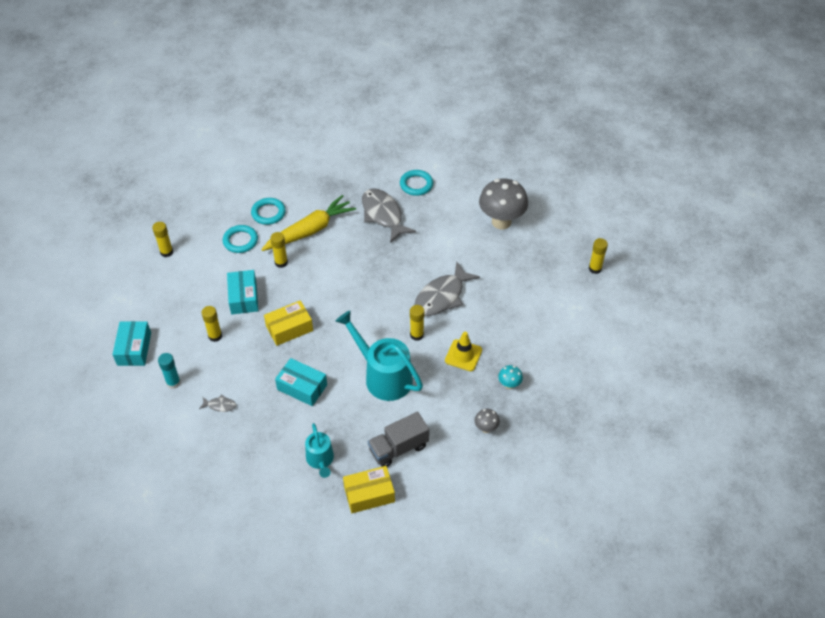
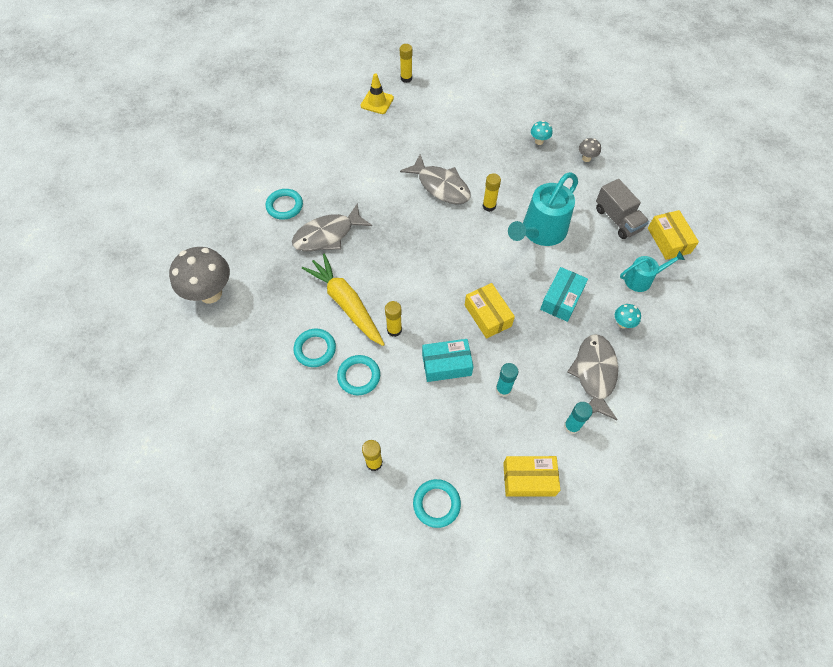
camera: 90 degrees left, 10 degrees up
(127, 289) = (436, 504): none -> turquoise ring
(134, 349) = (529, 479): turquoise box -> yellow box
(215, 336) = (503, 389): yellow glue stick -> turquoise glue stick
(220, 405) = (594, 374): grey fish -> grey fish, size x2.30
(270, 435) = (622, 323): none -> turquoise mushroom
(463, 355) = (510, 172): yellow traffic cone -> yellow traffic cone (377, 102)
(501, 222) = (345, 139): grey mushroom -> grey mushroom (210, 293)

